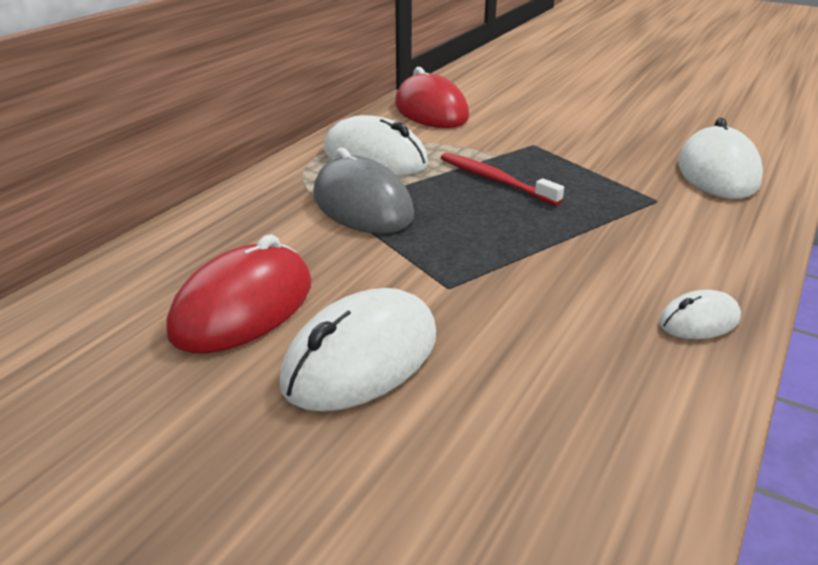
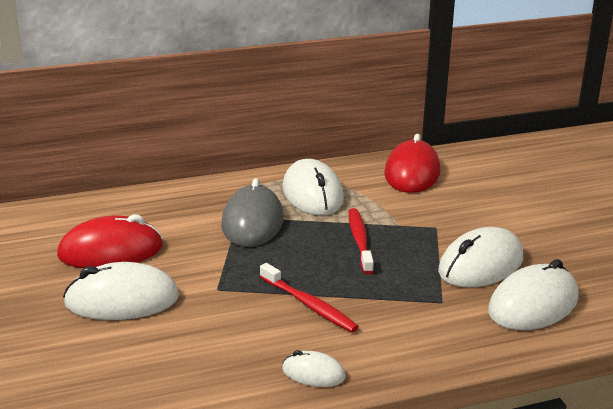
camera: 40 degrees right, 5 degrees down
(565, 257) = (309, 305): none -> red toothbrush
(624, 159) = (481, 265): none -> white mouse

